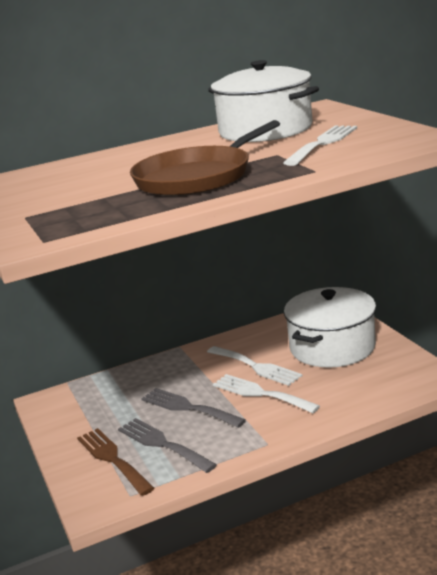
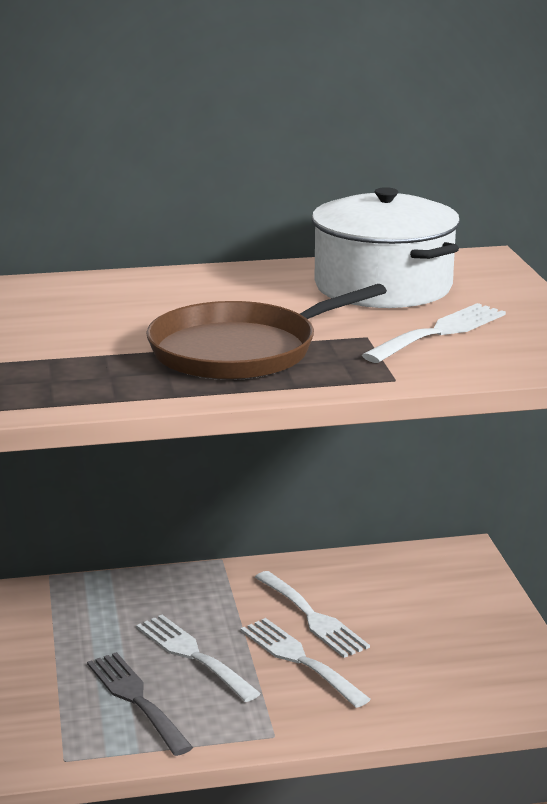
camera: 10 degrees right, 0 degrees up
(112, 459) = (63, 703): brown fork -> none
(188, 407) = (192, 655): grey fork -> white fork
(332, 347) = (433, 614): white pot -> none

